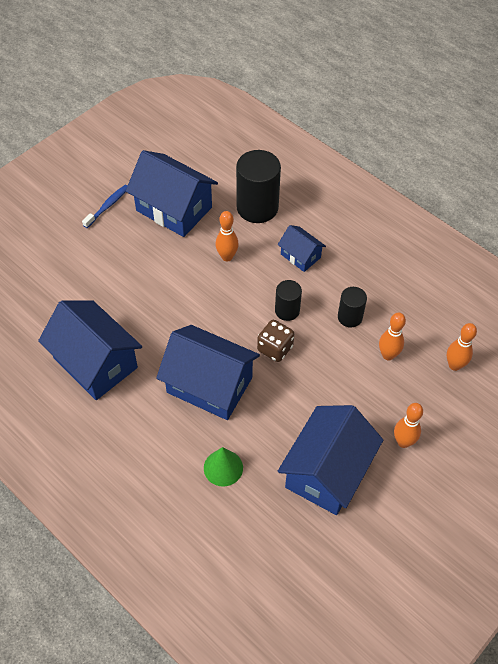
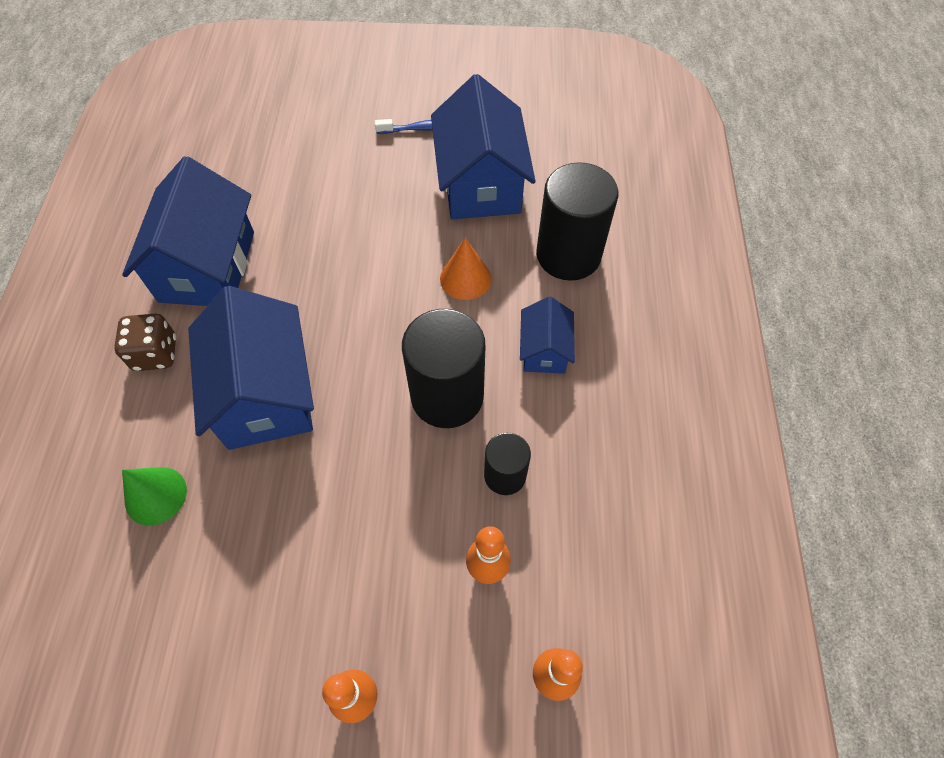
camera: 50 degrees right, 5 degrees up
(227, 257) = (465, 278): orange bowling pin -> orange cone
(275, 348) = (377, 424): brown dice -> brown dice (155, 354)
(287, 310) = (447, 396): black cylinder -> black cylinder, size x1.82
(327, 471) = (235, 627): blue house -> none

